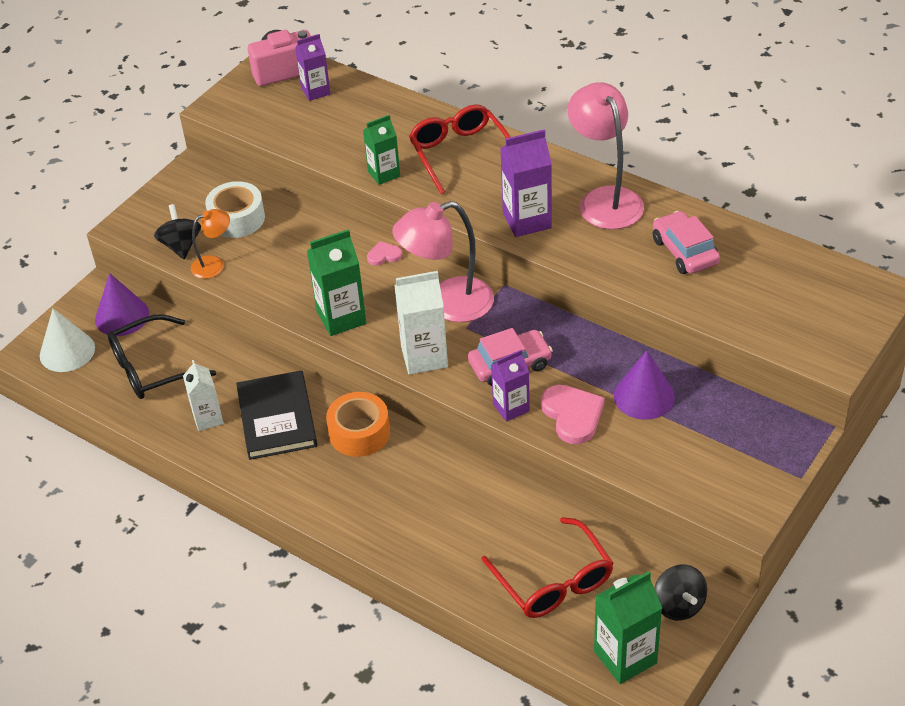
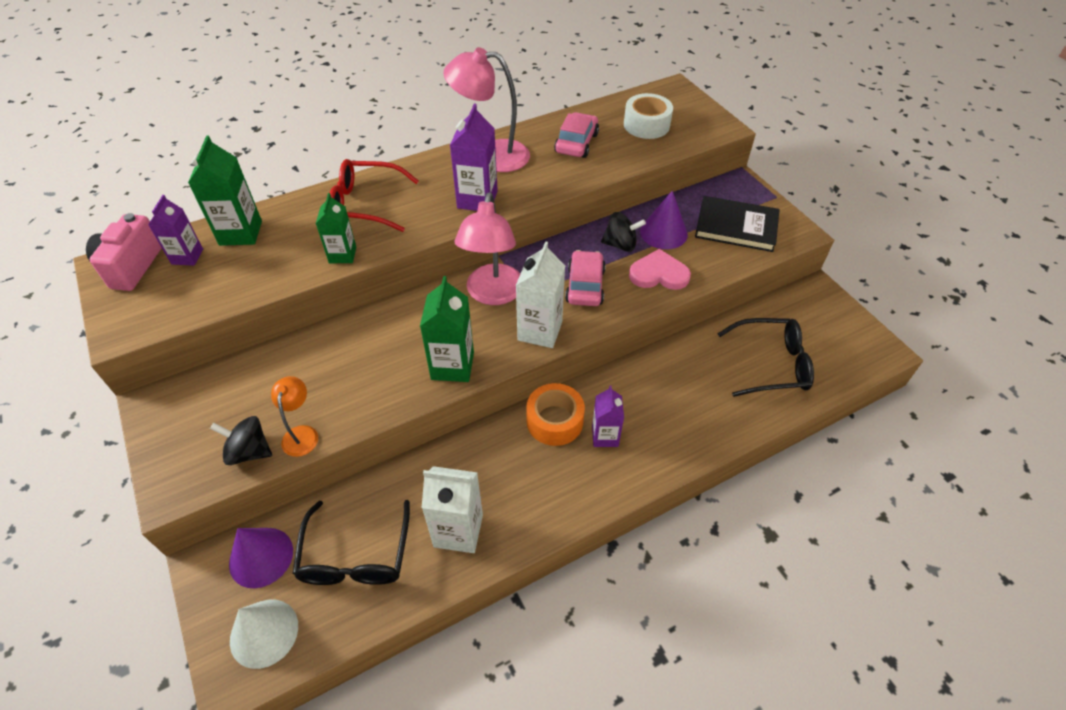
camera: 65 degrees left, 5 degrees up
(208, 418) = (458, 530): white carton -> white carton, size x1.52
(237, 218) = (258, 392): white tape -> white tape (646, 125)
(277, 418) = (497, 474): black book -> black book (736, 226)
(384, 255) = (404, 310): pink heart -> none
(511, 407) = (629, 303): purple carton -> purple carton (605, 436)
(553, 581) = (771, 364): red glasses -> black glasses
(625, 657) = (855, 355): green carton -> green carton (240, 233)
(678, 605) = (820, 310): black spinning top -> black spinning top (620, 245)
(684, 251) = (576, 143): pink car -> pink car turned 105 degrees clockwise

